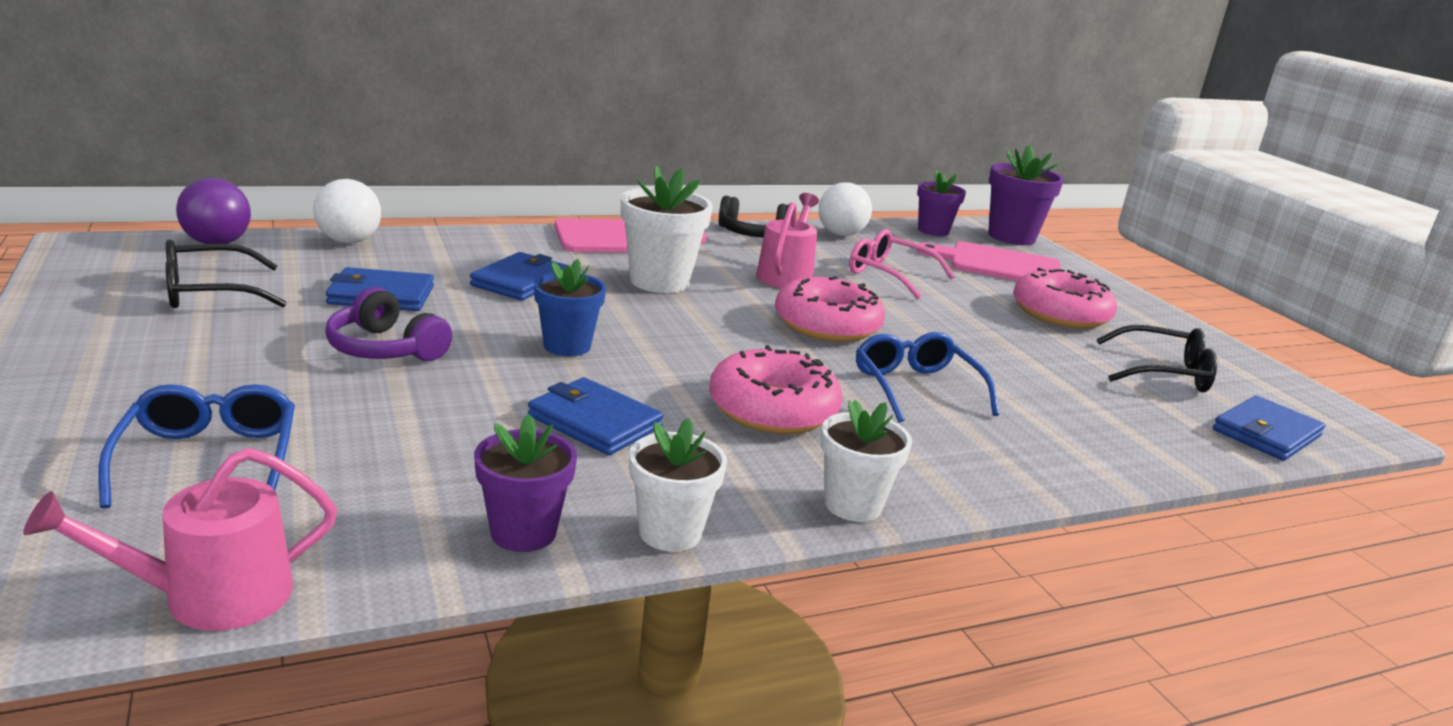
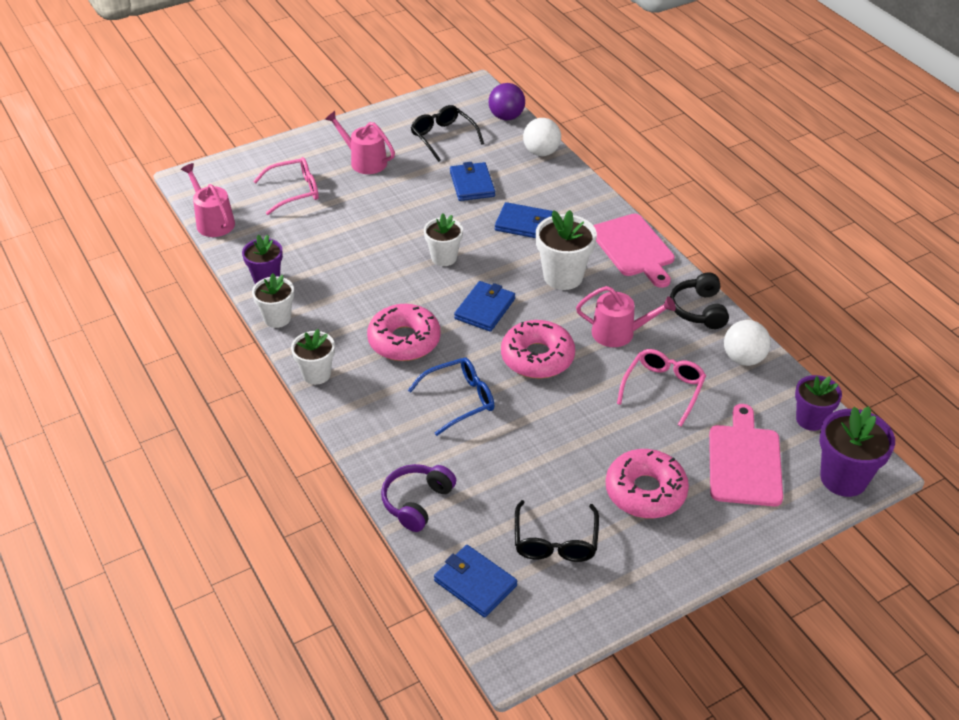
camera: 85 degrees right, 20 degrees up
(192, 367) = (364, 161): none -> pink watering can
(209, 458) = (294, 191): blue glasses -> pink glasses
(385, 348) = (409, 203): purple headphones -> purple headphones (417, 502)
(567, 346) = (444, 257): blue flower pot -> white flower pot
(594, 422) = (364, 281): blue wallet -> blue wallet (485, 309)

